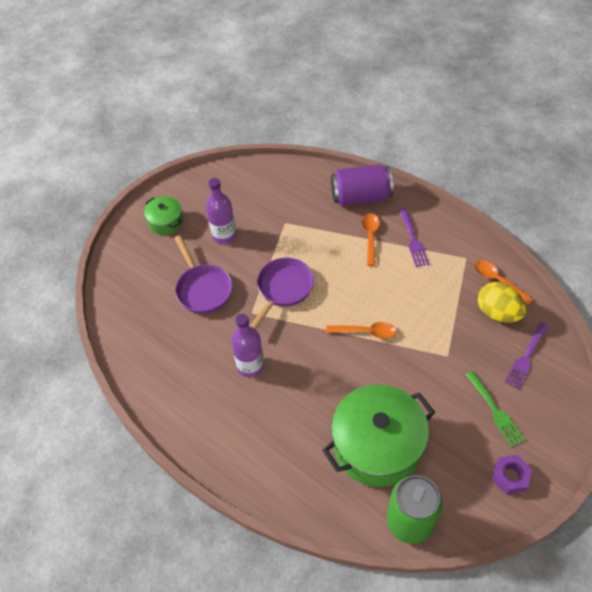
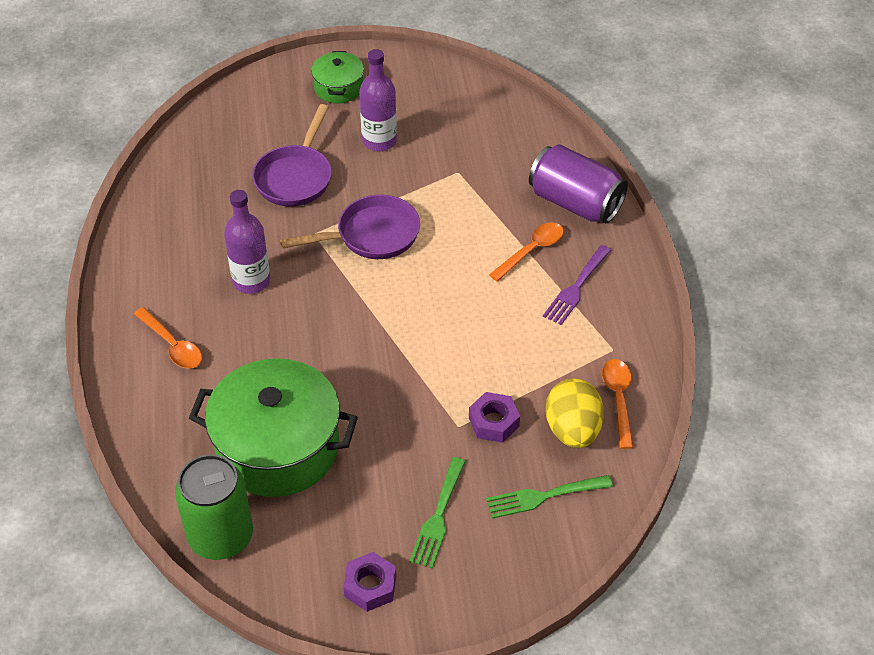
camera: 40 degrees right, 5 degrees down
(366, 332) = (403, 338): orange spoon -> orange spoon (172, 345)
(460, 339) = (494, 422): none -> purple nut
(526, 357) = (543, 496): purple fork -> green fork

